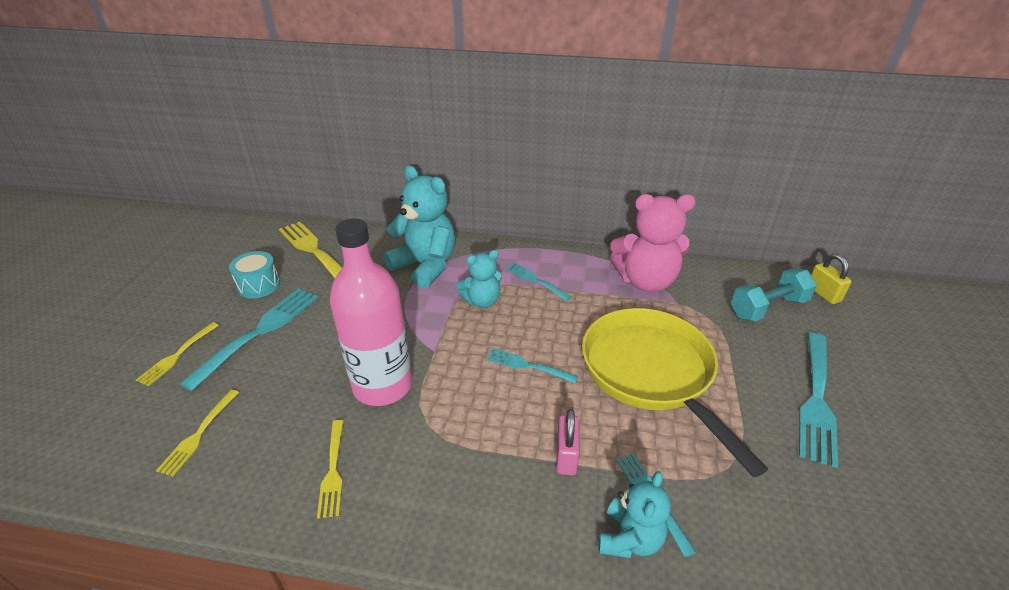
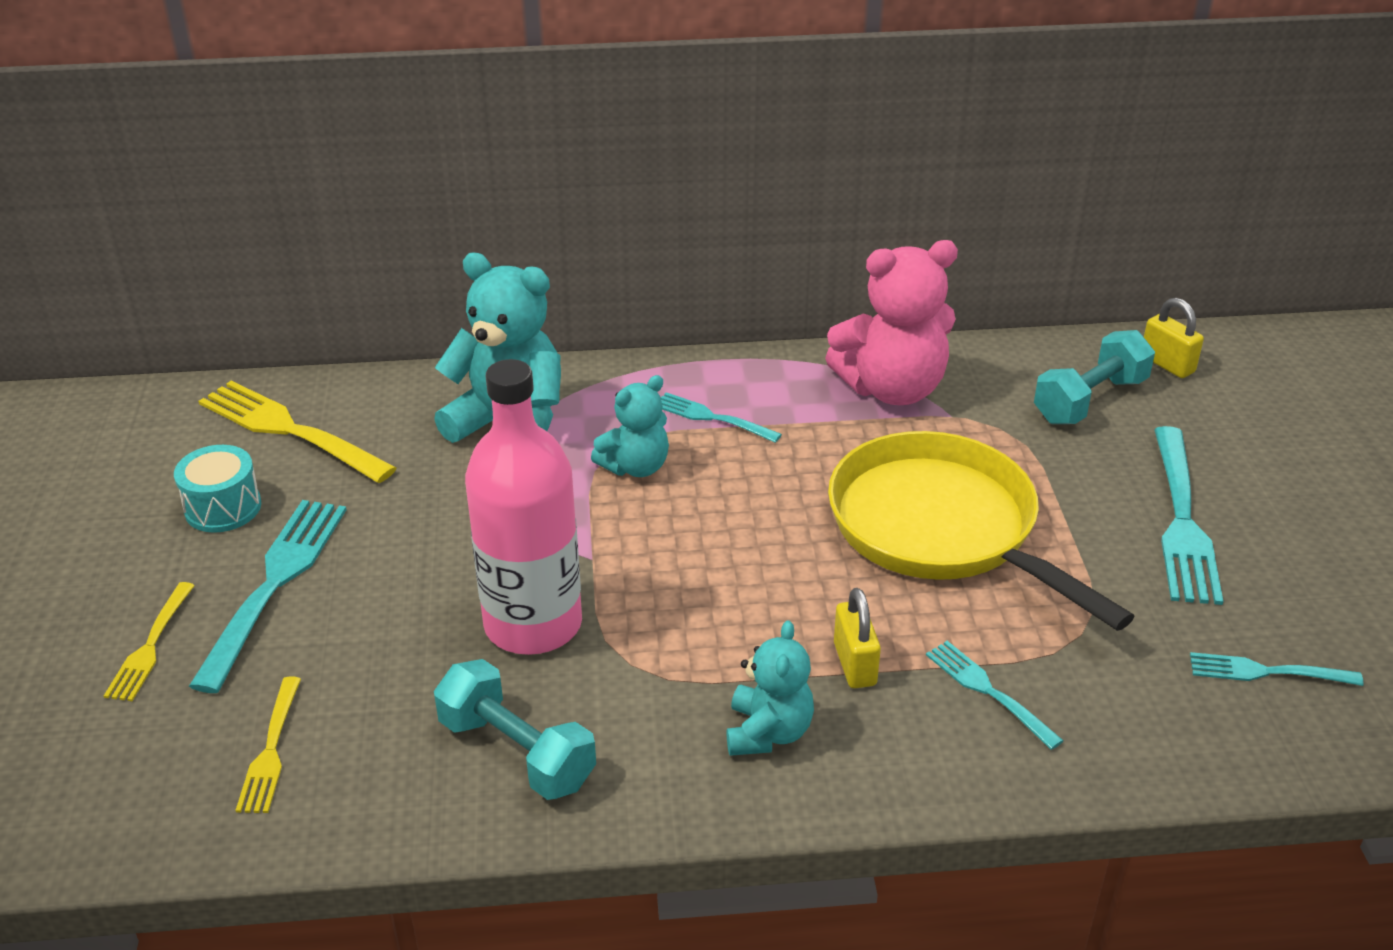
camera: 15 degrees left, 0 degrees up
(333, 470) = (517, 752): yellow fork -> turquoise dumbbell
(528, 366) = (752, 552): turquoise fork -> turquoise fork (1268, 672)
(566, 456) = (855, 664): pink padlock -> yellow padlock
(630, 539) = (974, 745): turquoise teddy bear -> turquoise teddy bear (768, 732)

